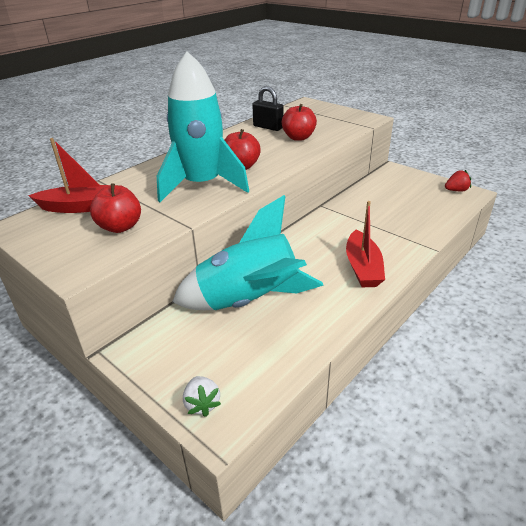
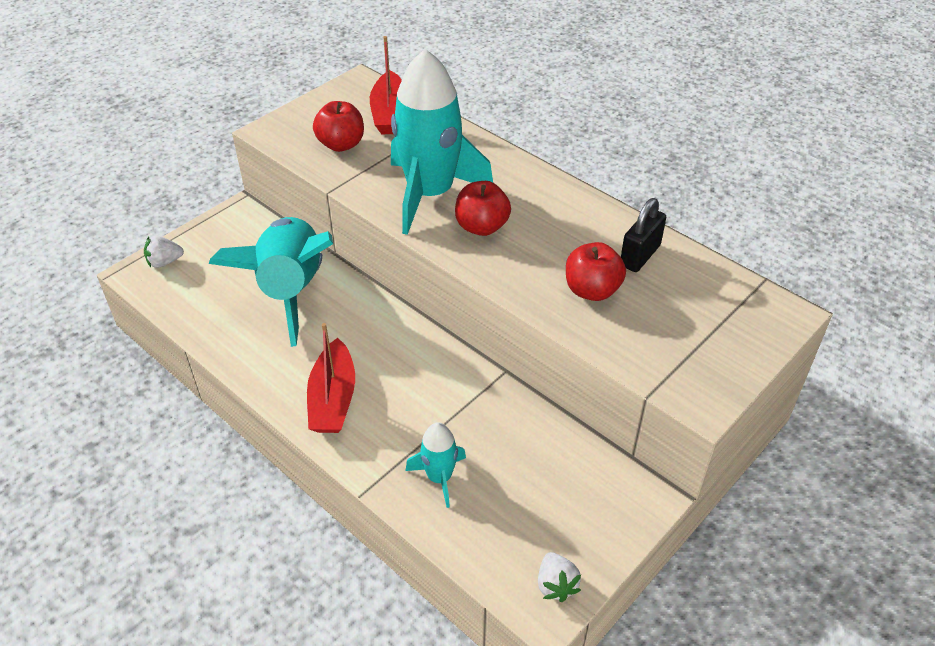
camera: 90 degrees right, 10 degrees up
(363, 267) = (333, 399): red boat -> red boat turned 90 degrees counterclockwise
(409, 223) = (439, 477): none -> turquoise rocket
(456, 190) = (556, 585): red strawberry -> white strawberry

